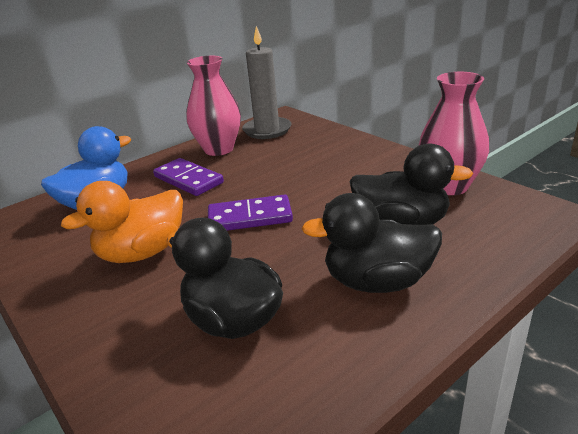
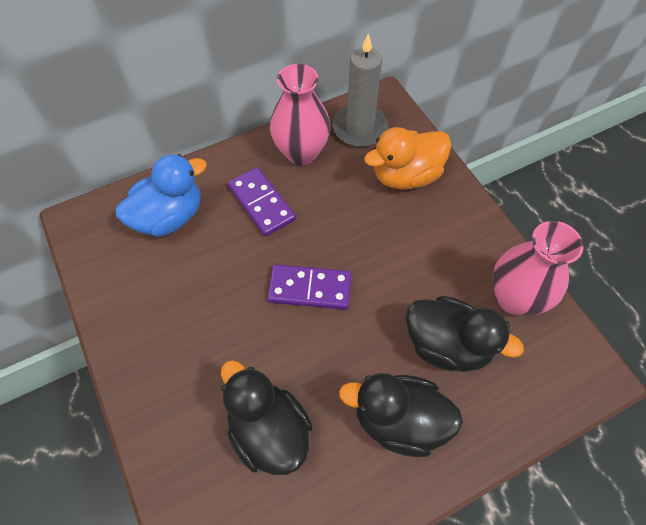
camera: 10 degrees right, 30 degrees up
(142, 252) = (205, 313): orange duck -> orange duck (405, 176)

